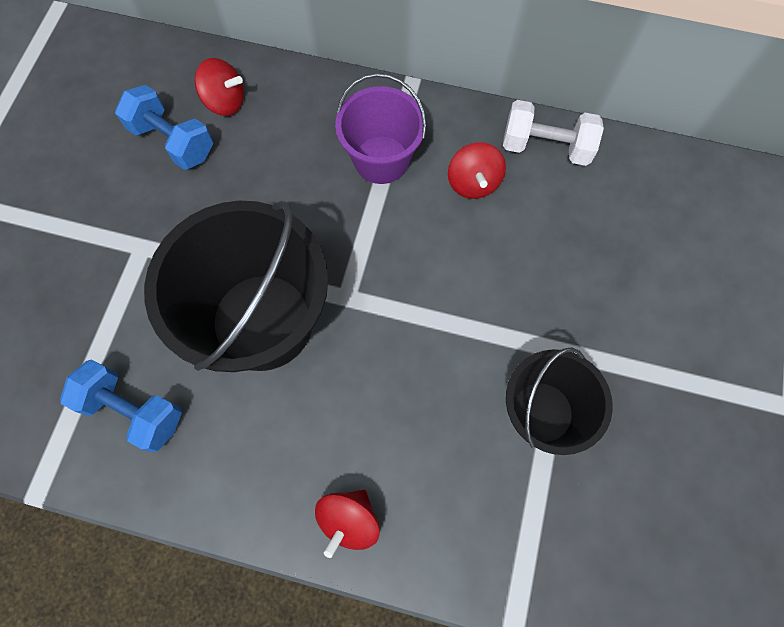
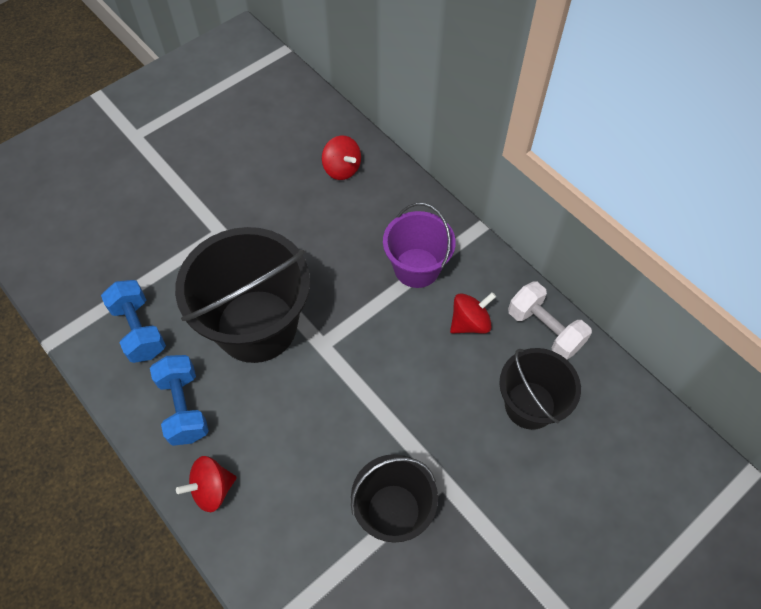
camera: 35 degrees right, 10 degrees down
(173, 141) = (289, 176): blue dumbbell -> blue dumbbell (184, 407)
(473, 183) = (470, 323): red spinning top -> red spinning top turned 150 degrees counterclockwise
(585, 227) = (530, 405): none -> black bucket

